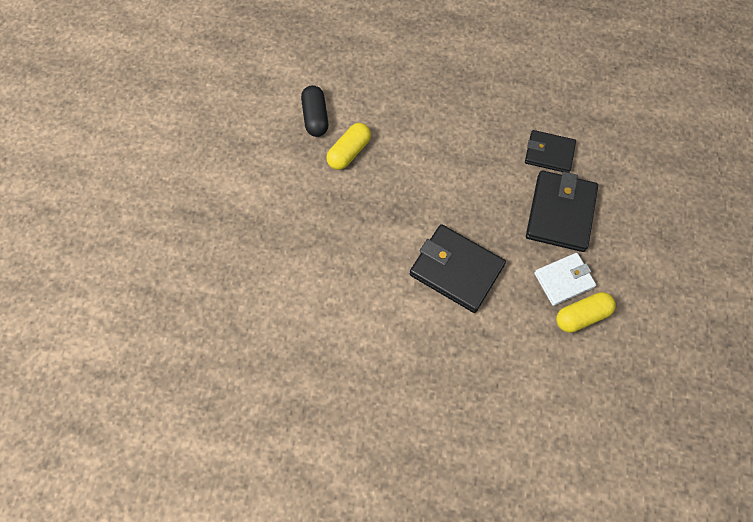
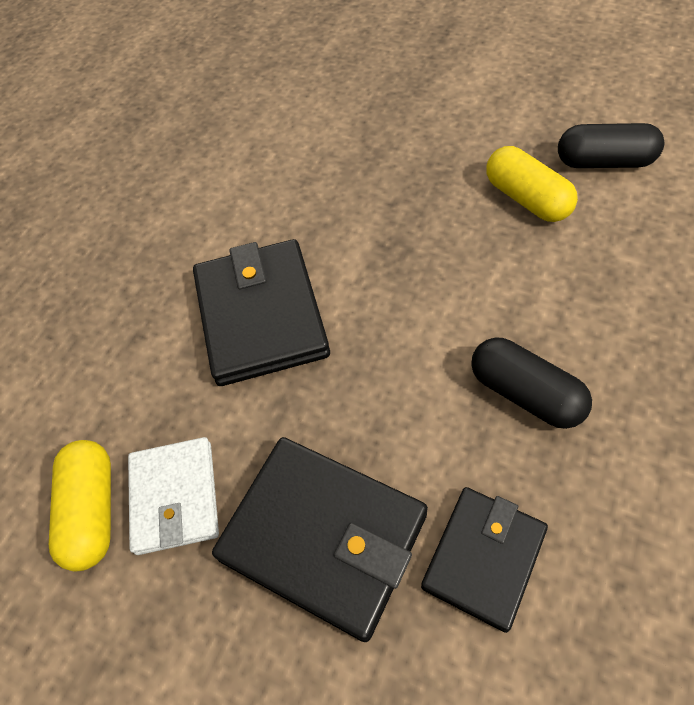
camera: 110 degrees right, 10 degrees down
(456, 270) = (261, 316): black wallet -> black wallet turned 60 degrees counterclockwise
(471, 144) = (525, 394): none -> black capsule

